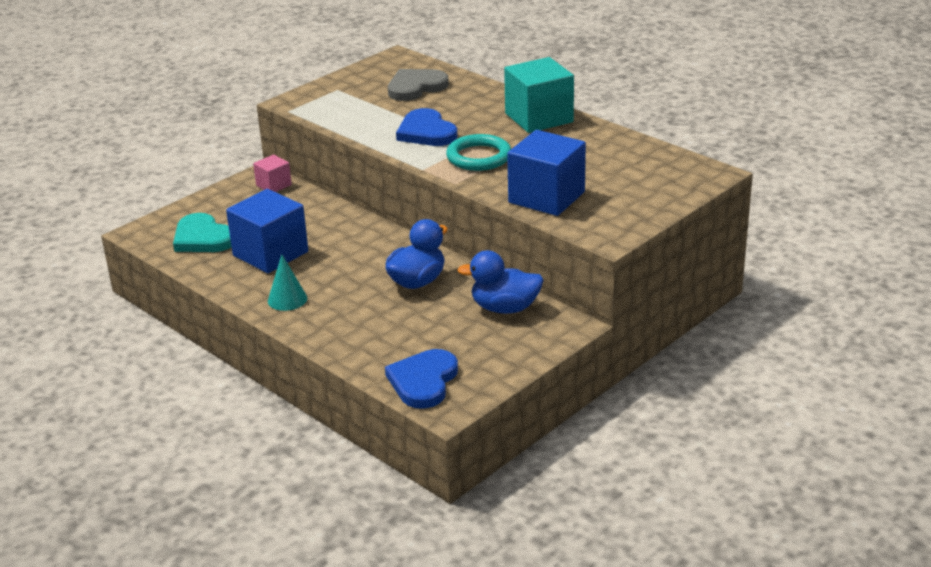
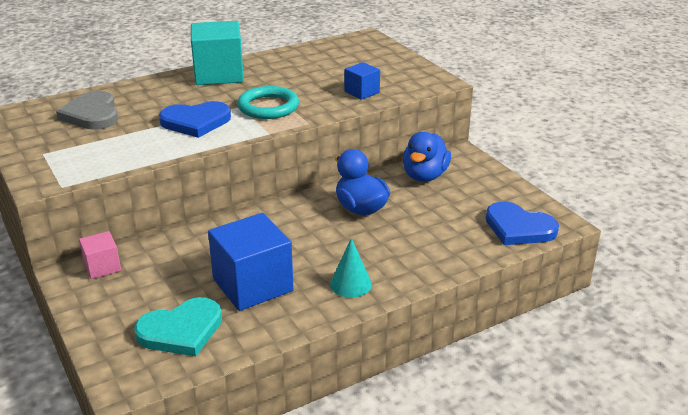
camera: 75 degrees left, 0 degrees up
(546, 197) = (362, 92): blue cube -> blue cube, size x0.52

